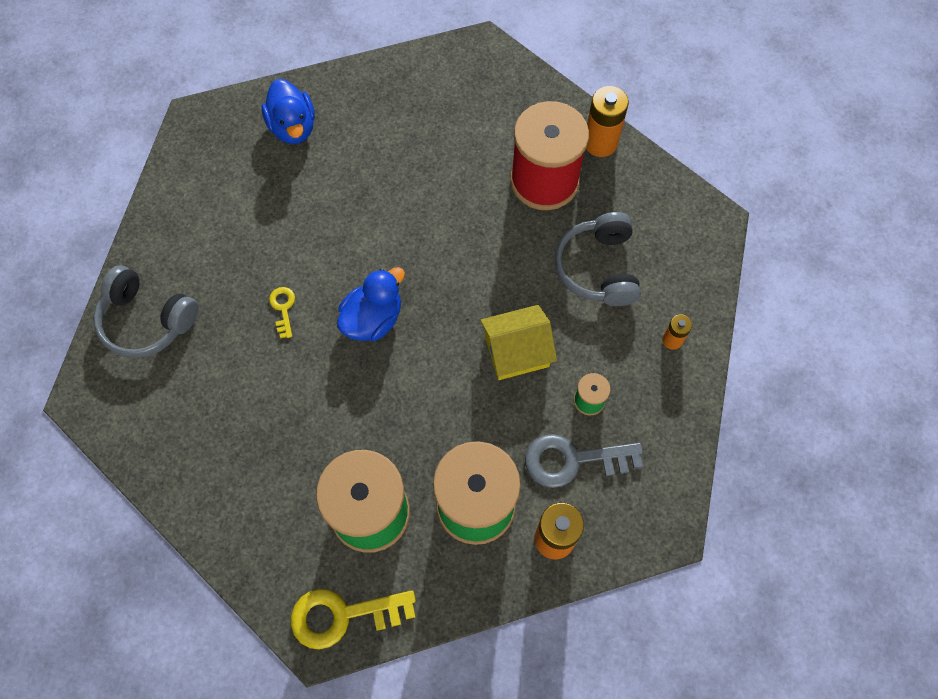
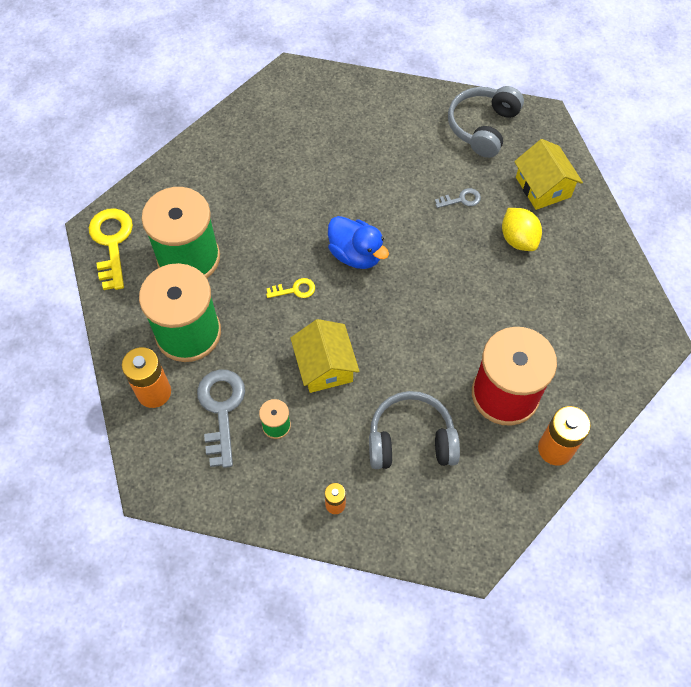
camera: 90 degrees right, 5 degrees down
(147, 320) = (354, 103): grey headphones -> grey headphones (483, 127)
(283, 308) = (365, 190): yellow key -> yellow key (295, 290)
(293, 127) = (543, 187): blue duck -> yellow house
(304, 207) = (461, 199): none -> grey key
(360, 156) = (518, 239): none -> yellow lemon

